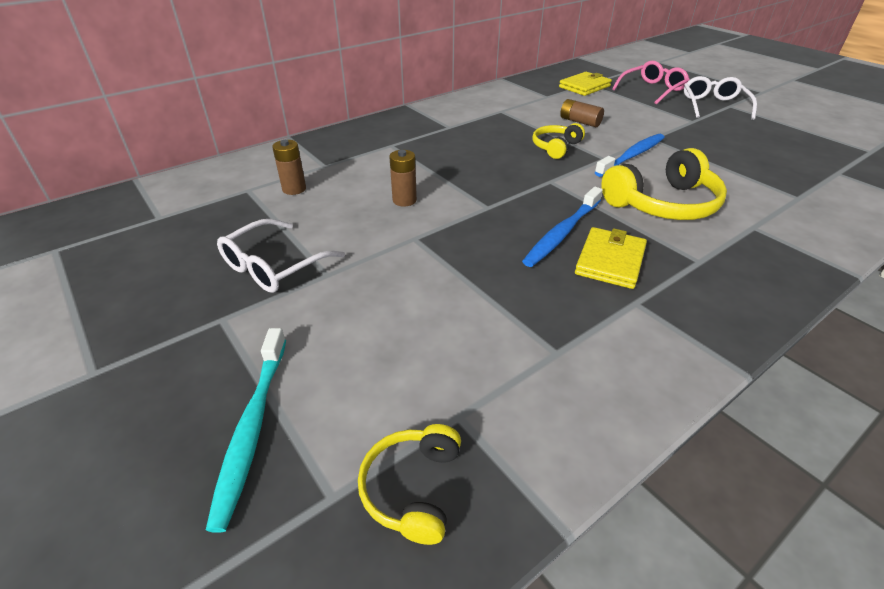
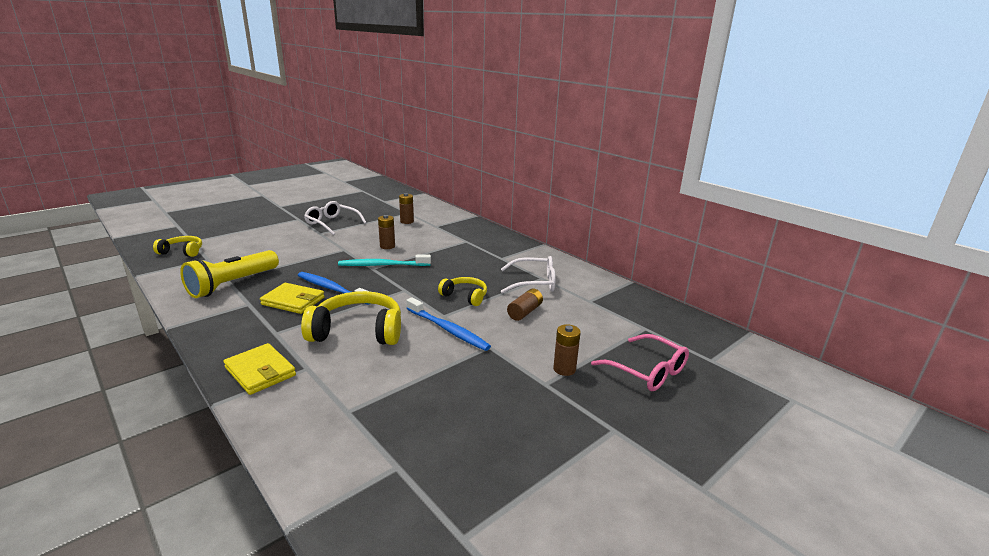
camera: 85 degrees right, 15 degrees down
(252, 428) = (232, 228): turquoise toothbrush -> turquoise toothbrush (382, 265)
(574, 339) = (232, 284): none -> yellow flashlight
(584, 87) = (632, 324): yellow wallet -> yellow wallet (260, 371)
(663, 204) = (358, 331): yellow headphones -> yellow headphones turned 120 degrees clockwise
(668, 113) = (564, 369): none -> brown battery
(713, 106) = (606, 413): white glasses -> white glasses (533, 282)

